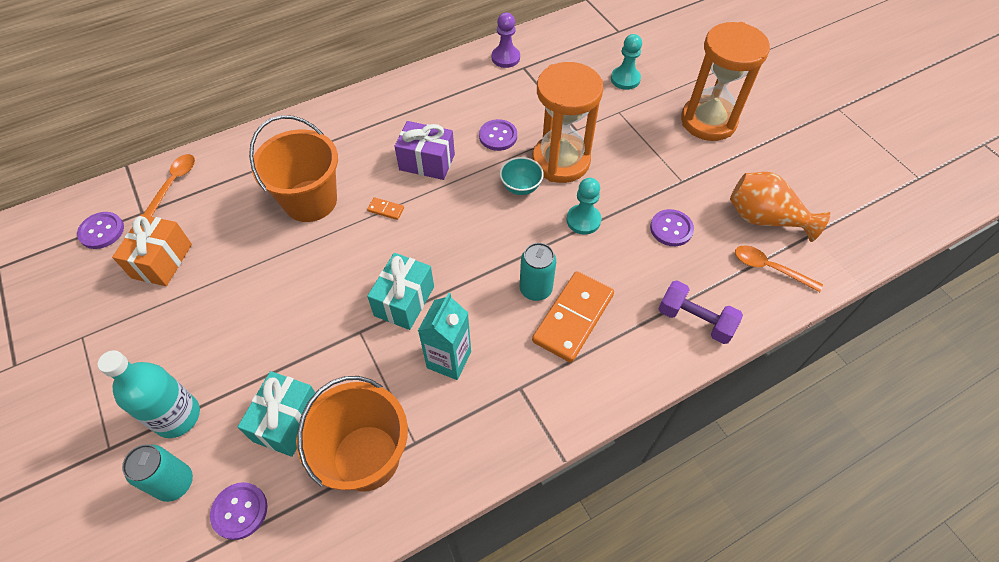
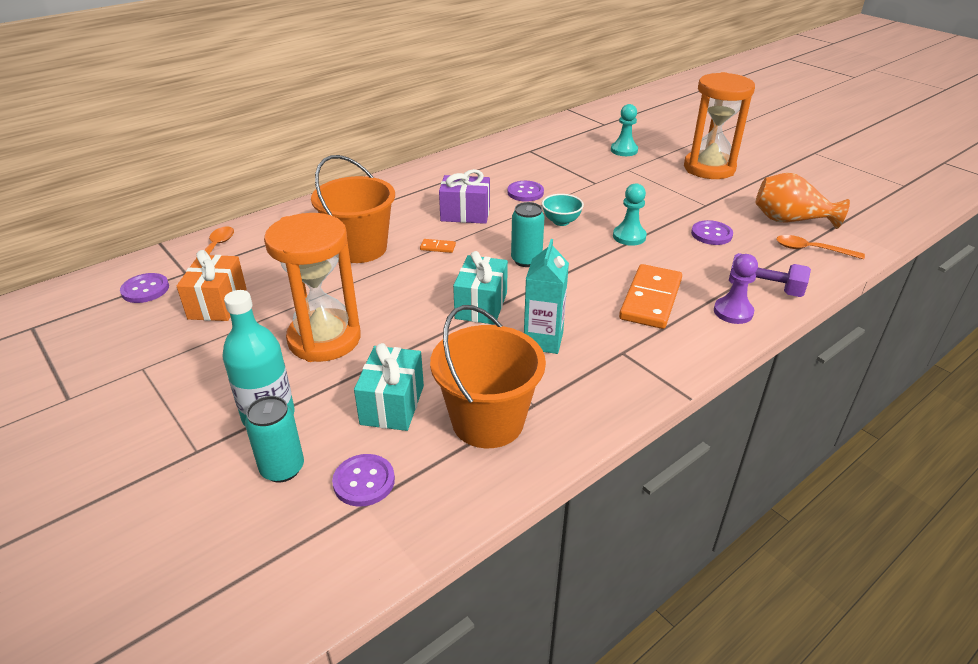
camera: 10 degrees left, 20 degrees down
(505, 58) = (511, 146): purple pawn -> purple pawn (733, 312)
(535, 289) = (606, 284): turquoise can -> turquoise can (526, 260)
(561, 161) = (590, 202): orange hourglass -> orange hourglass (324, 339)

